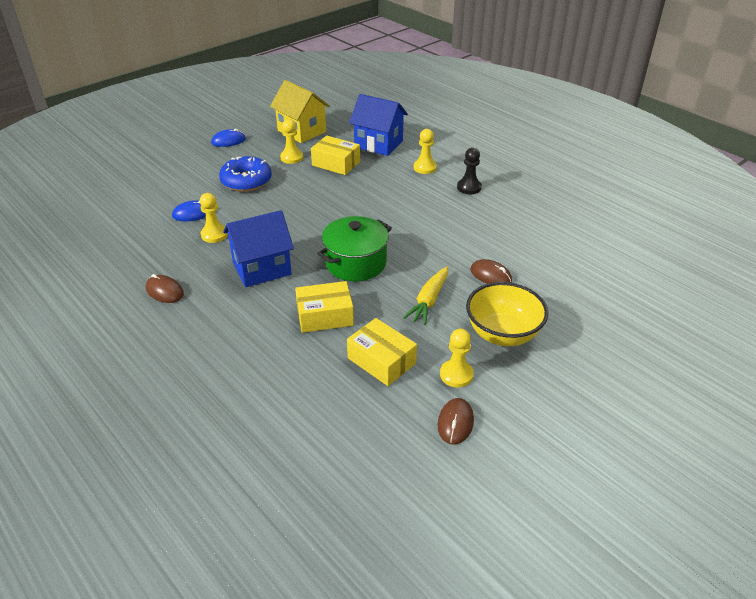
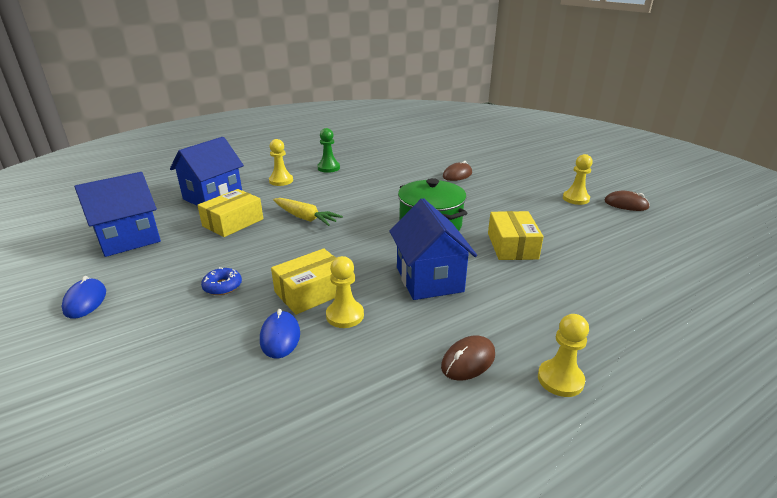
camera: 80 degrees left, 10 degrees down
(246, 181) = (222, 286): blue donut -> blue donut, size x0.52
(291, 157) = (191, 249): yellow pawn -> yellow pawn (560, 379)
(302, 131) = (128, 239): yellow house -> blue house
(381, 361) = (568, 224): yellow box -> yellow box (311, 292)
(429, 301) = (489, 199): yellow carrot -> yellow carrot (305, 218)
(469, 187) = (328, 168): black pawn -> green pawn
(502, 334) = (527, 179): yellow bowl -> none

